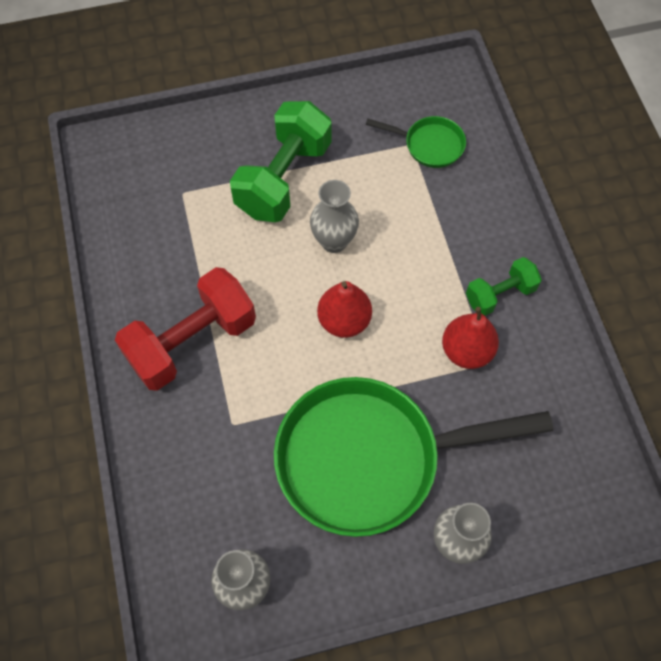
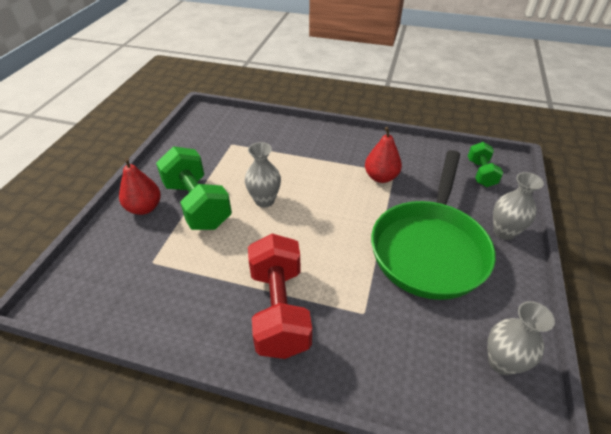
camera: 60 degrees left, 20 degrees down
(344, 321) = (324, 219): red pear -> red pear (144, 208)
(429, 145) = (239, 138): green pan -> none
(500, 294) = (354, 151): green dumbbell -> green dumbbell (481, 173)

